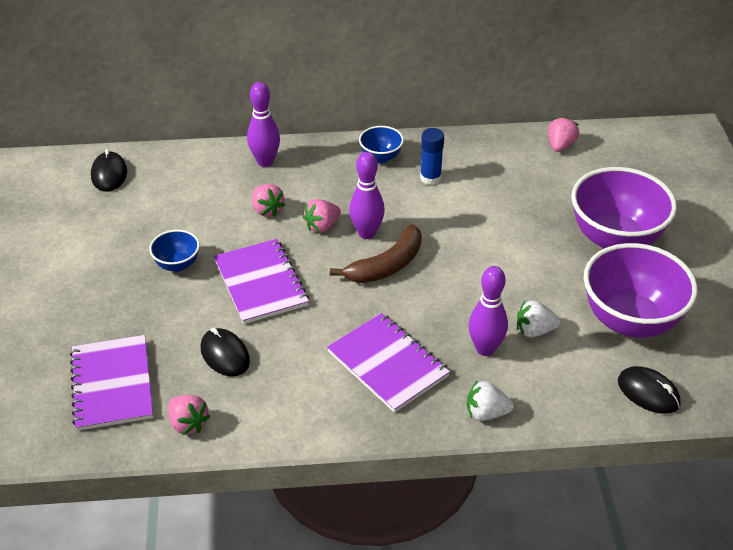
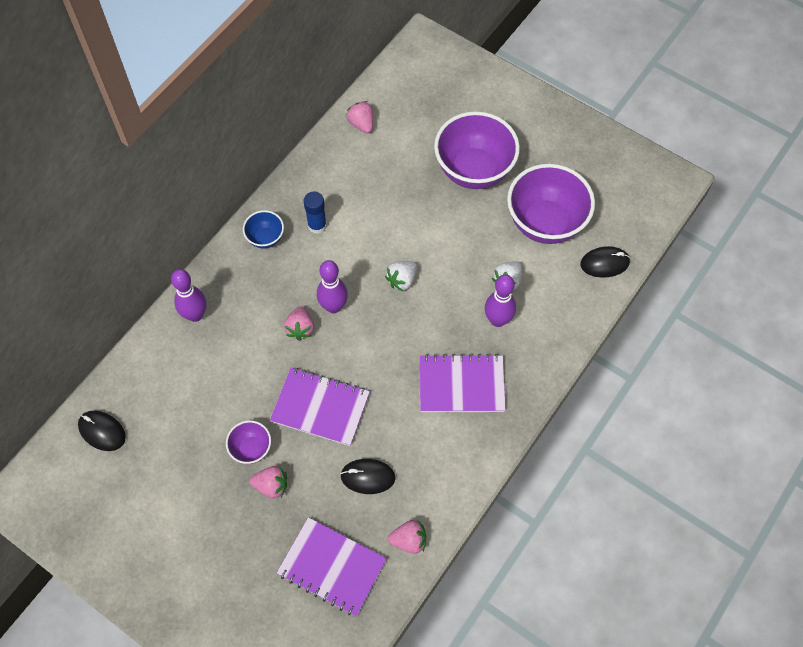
camera: 50 degrees left, 20 degrees up
(177, 264) = (251, 449): blue bowl -> purple bowl
(267, 210) = (250, 351): pink strawberry -> pink strawberry (271, 486)
(386, 265) = (375, 318): brown banana -> none
(486, 413) = (547, 361): white strawberry -> white strawberry (402, 280)

